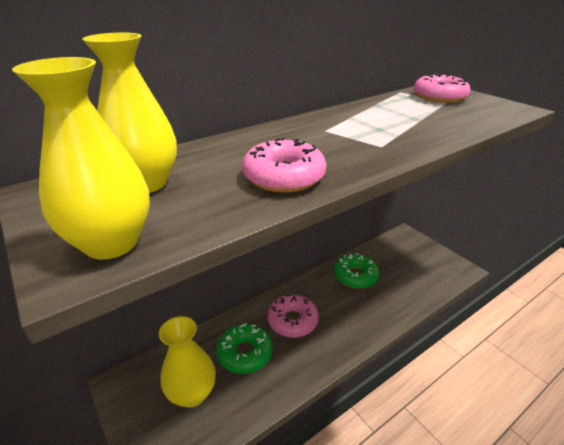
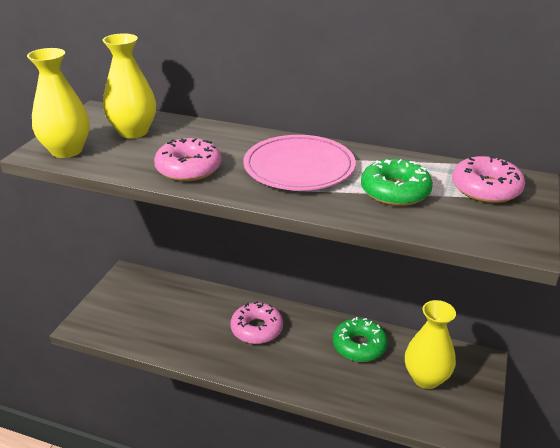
camera: 55 degrees right, 0 degrees up
(192, 393) = (144, 311): yellow vase -> yellow vase (426, 378)
(245, 353) = (199, 318): green donut -> green donut (395, 191)
(345, 133) = (299, 167): none -> pink plate

